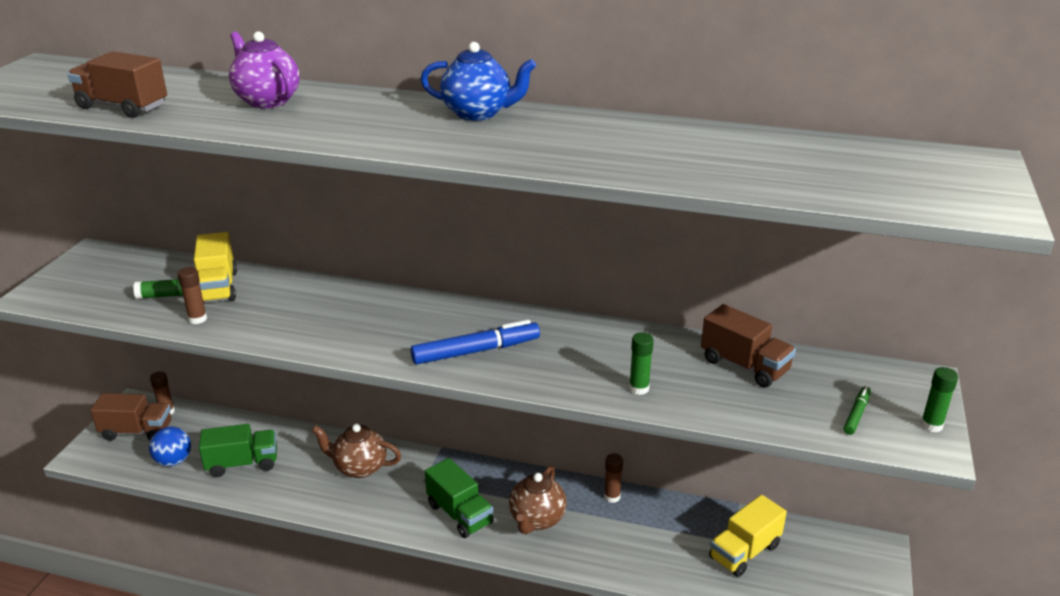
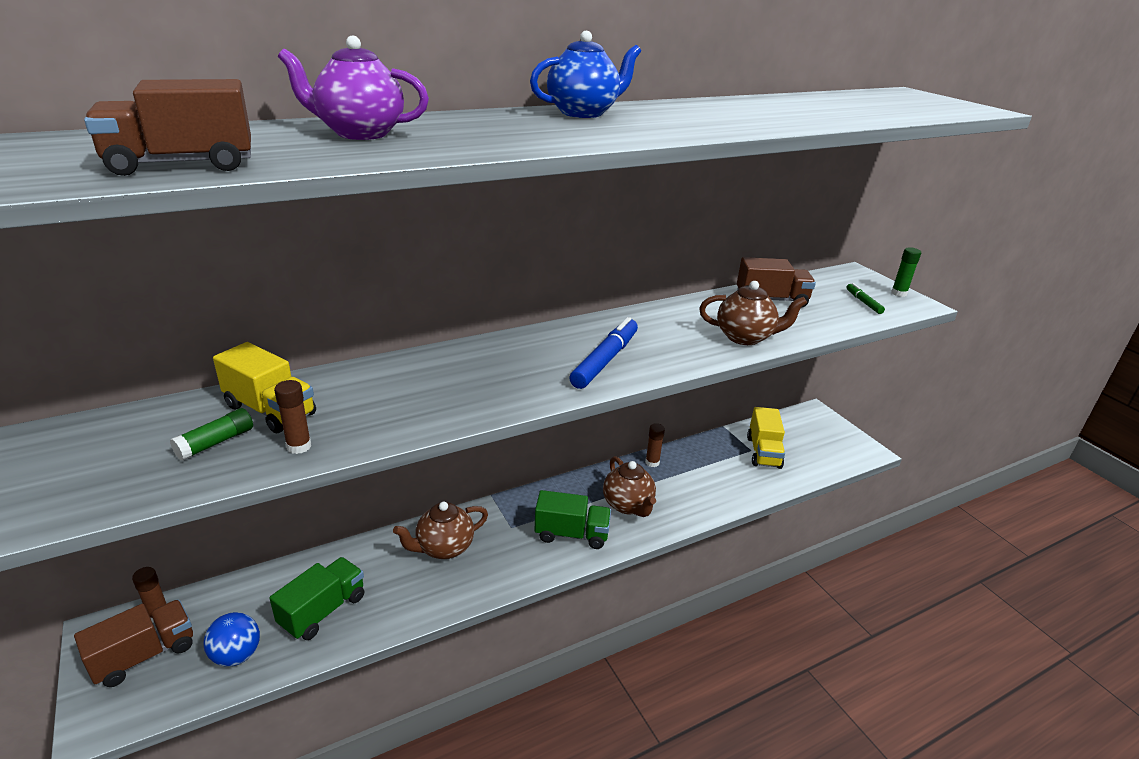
camera: 45 degrees left, 0 degrees up
(639, 388) = (745, 337): green glue stick -> brown teapot

